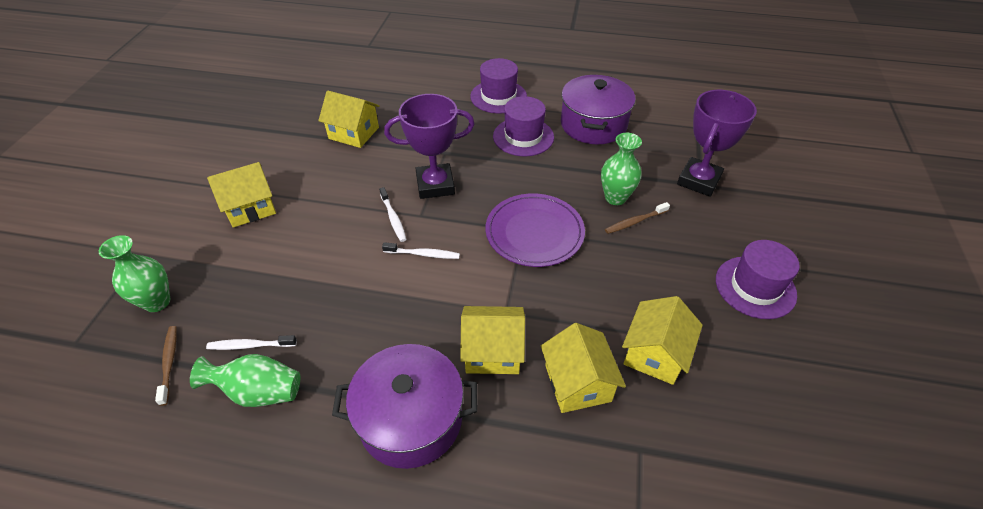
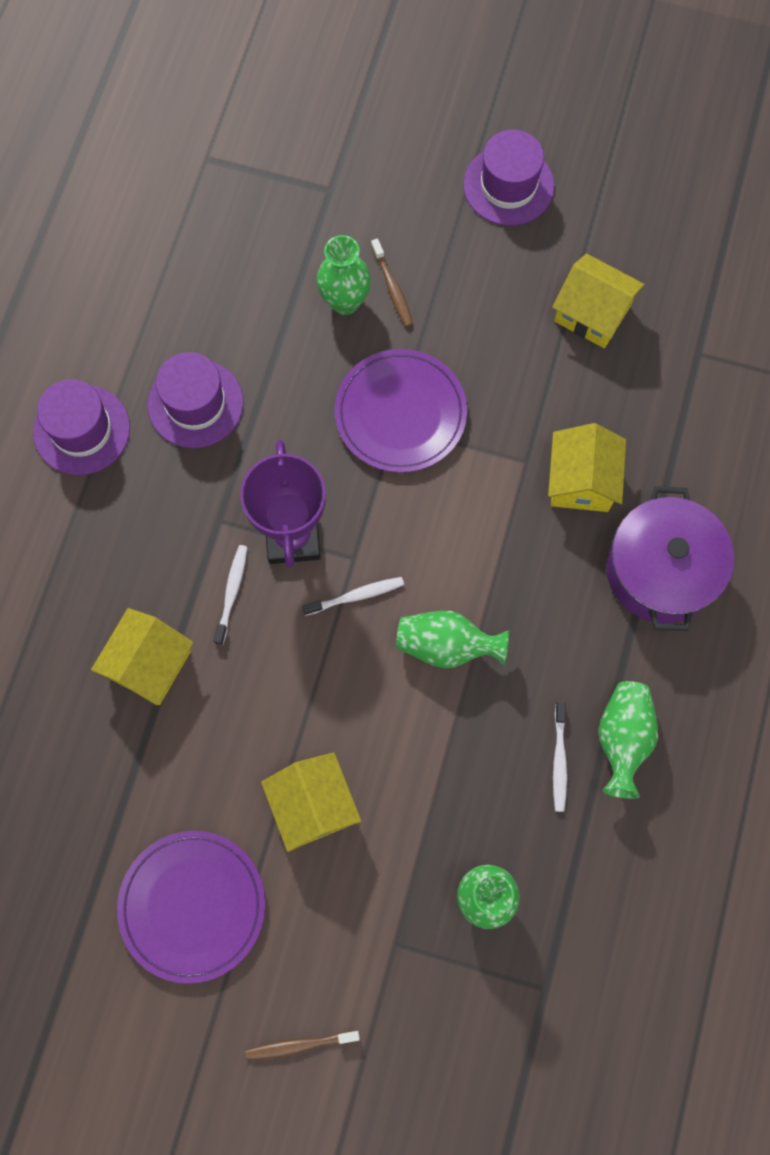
camera: 85 degrees left, 25 degrees up
(169, 363) = (579, 855): brown toothbrush -> brown toothbrush (299, 1045)
(203, 161) = (192, 906): none -> purple plate
(353, 269) = (446, 646): none -> green vase
(423, 254) = (427, 555): white toothbrush -> white toothbrush (232, 593)
(577, 383) = (624, 398): yellow house -> none
(593, 125) = (179, 299): purple pot -> none
(699, 181) = (323, 191): purple trophy -> none

